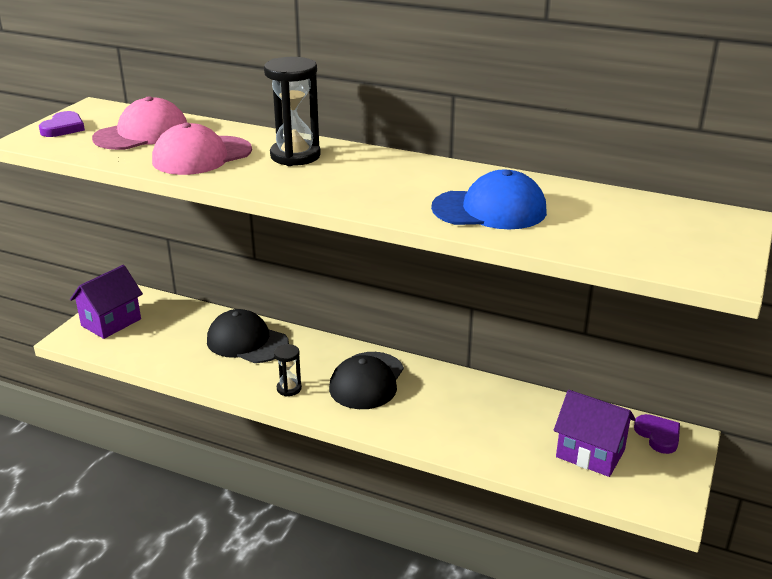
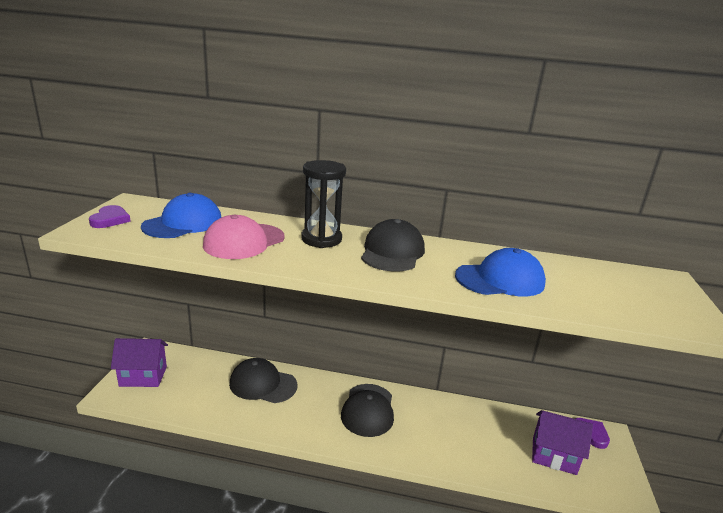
camera: 15 degrees left, 5 degrees down
(111, 322) = (143, 376): purple house -> purple house turned 60 degrees clockwise
(142, 134) = (183, 223): pink cap -> blue cap
(289, 388) = (310, 424): black hourglass -> none
(374, 173) = (392, 252): none -> black cap

